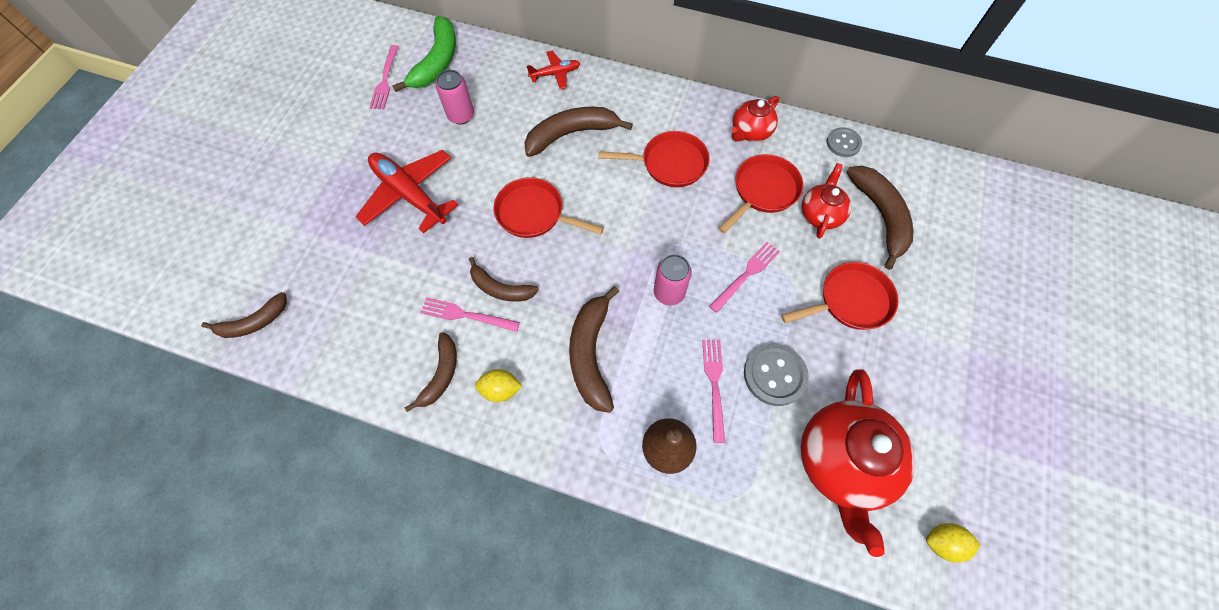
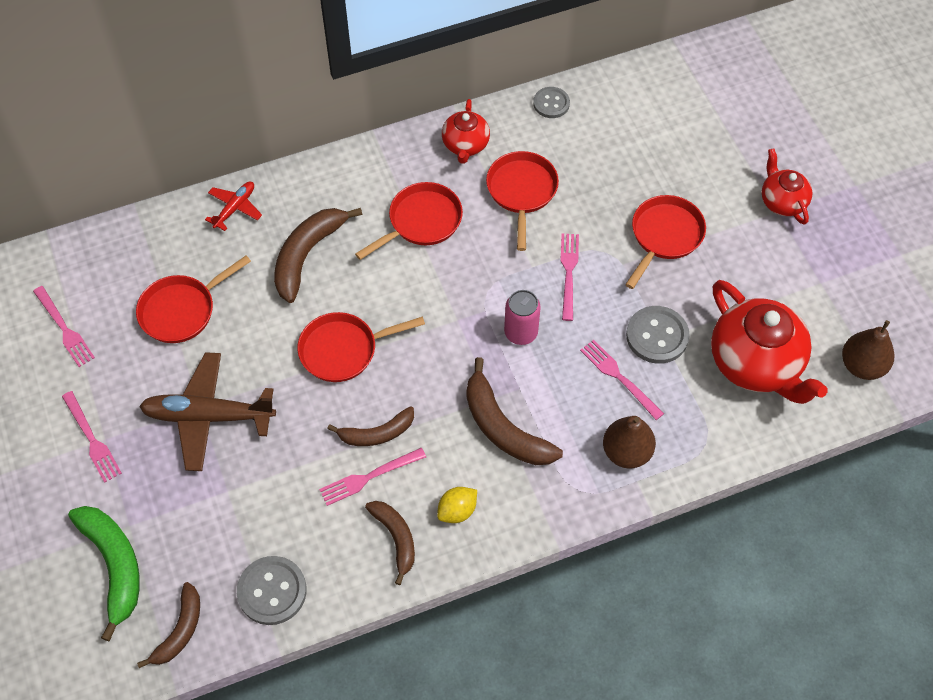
camera: 40 degrees left, 5 degrees down
(330, 344) = (272, 591): none -> grey button
(331, 158) = (92, 440): none -> pink fork
(409, 194) = (208, 416): red plane -> brown plane
(437, 62) = (100, 275): green banana -> green banana (114, 565)
(461, 116) = (182, 310): pink can -> red pan
(820, 214) = (584, 180): red teapot -> red teapot (782, 201)
(880, 216) = (631, 149): brown banana -> none
(943, 543) = (862, 366): yellow lemon -> brown pear

